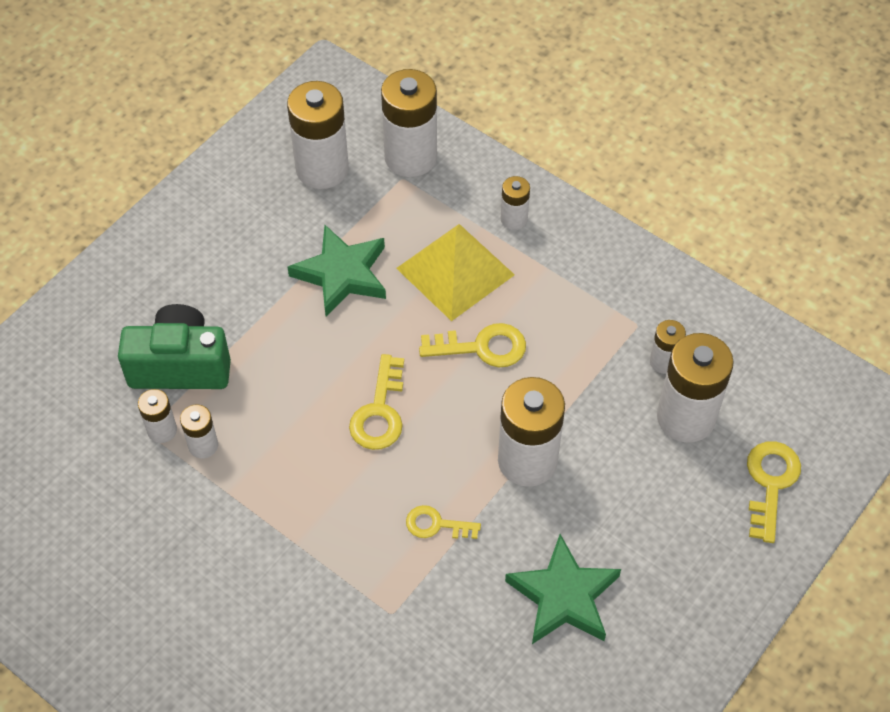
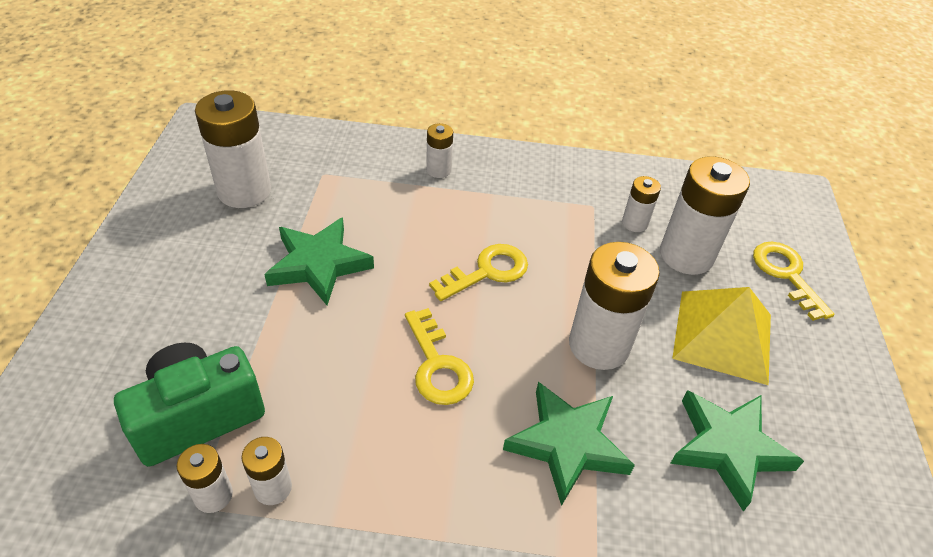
camera: 35 degrees left, 10 degrees down
(410, 157) = (319, 157): white battery -> none
(436, 525) = (567, 443): yellow key -> green star
(455, 271) = (419, 223): yellow pyramid -> yellow pyramid (723, 335)

